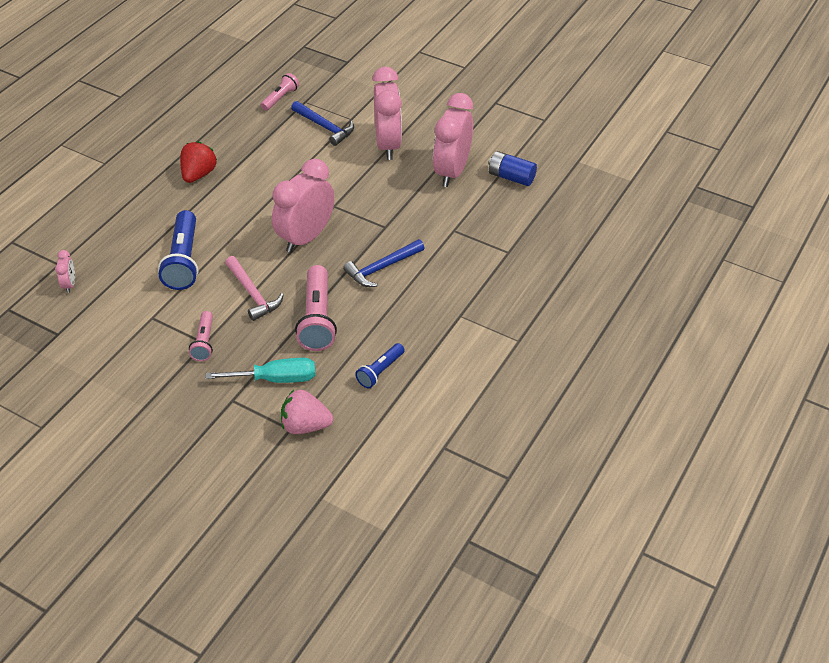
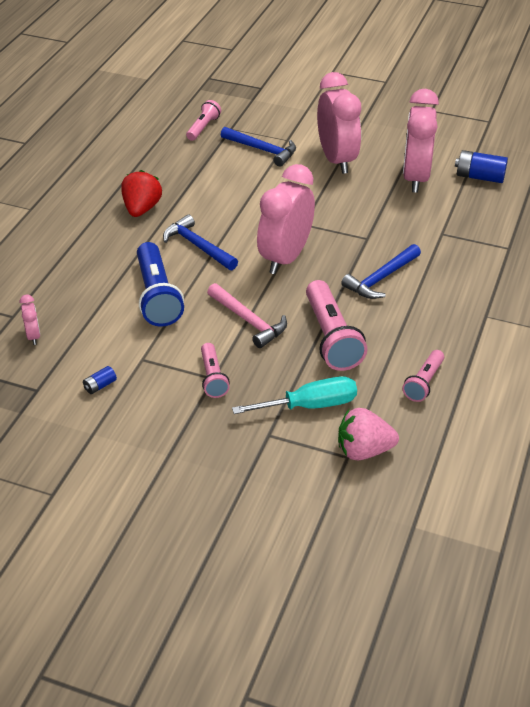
camera: 10 degrees left, 5 degrees down
(109, 337) = (100, 386): none -> blue battery
(234, 217) = (198, 246): none -> blue hammer
(380, 371) = (423, 383): blue flashlight -> pink flashlight

